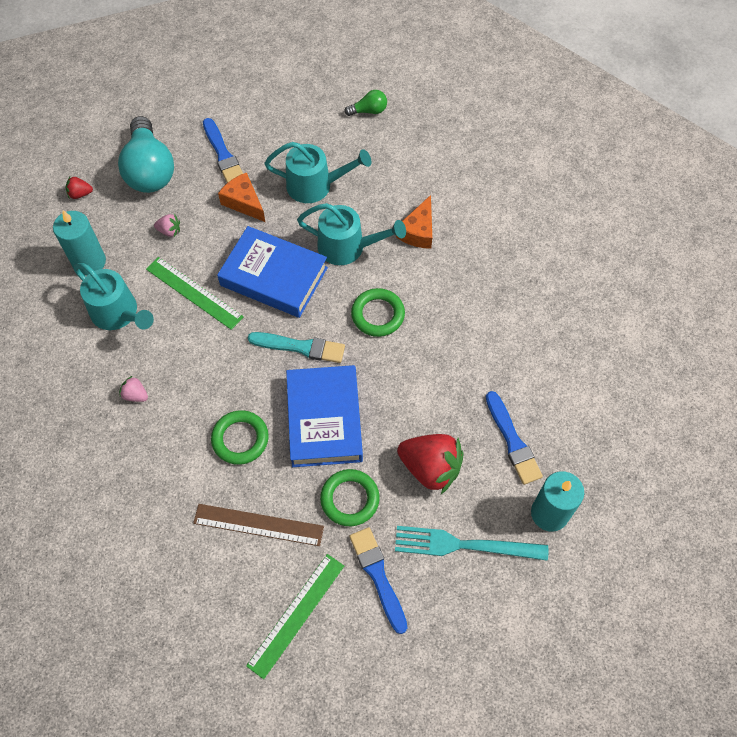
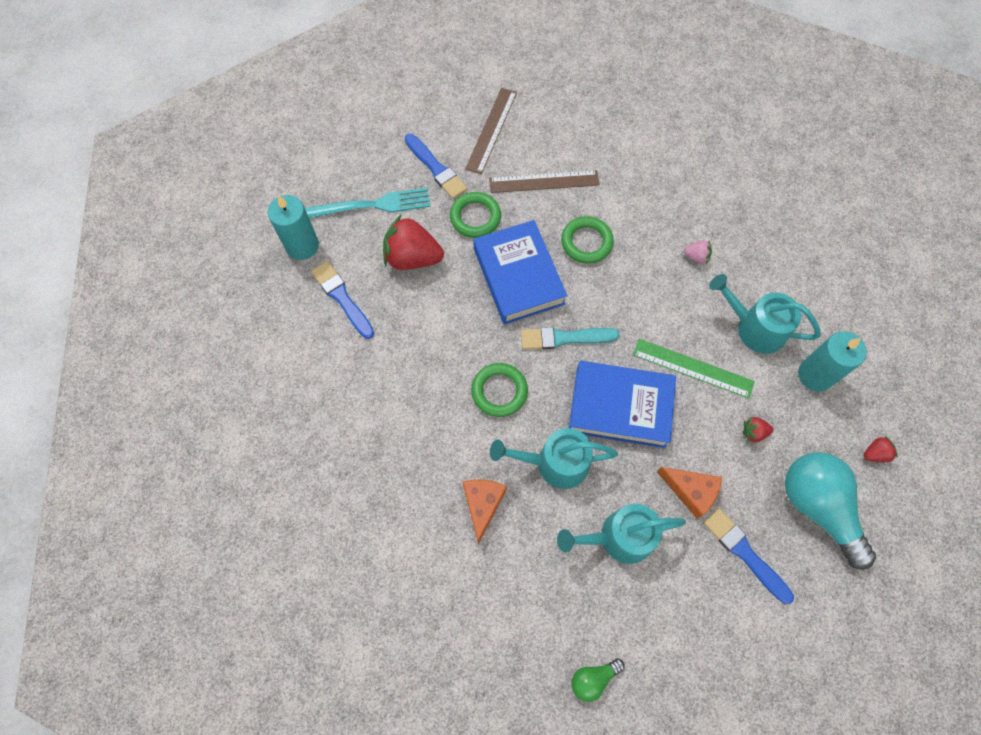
camera: 165 degrees right, 5 degrees up
(169, 231) = (753, 432): pink strawberry -> red strawberry
(296, 615) = (491, 130): green ruler -> brown ruler

